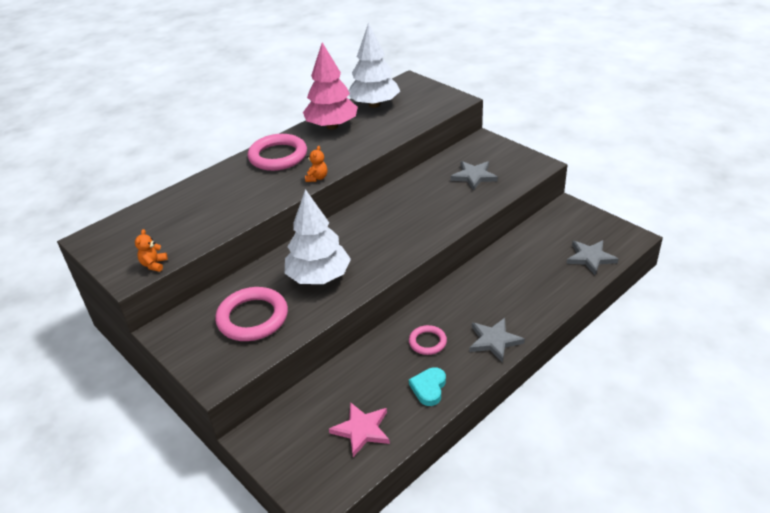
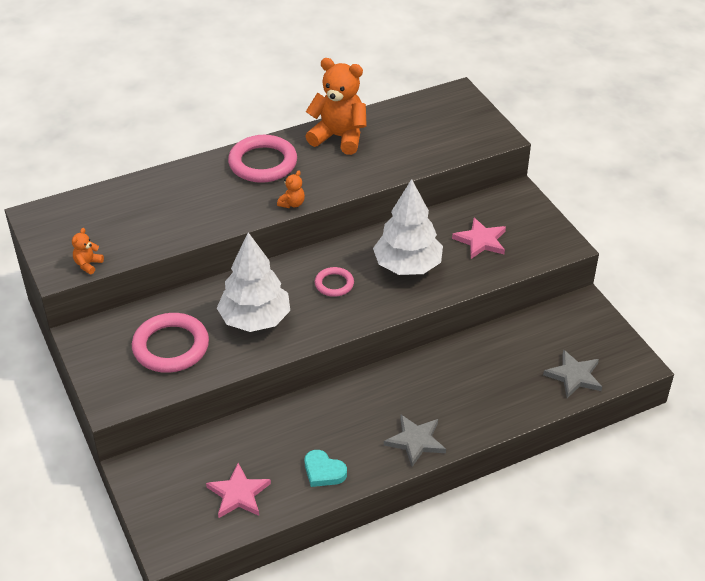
camera: 15 degrees right, 5 degrees up
(332, 126) = (339, 137): pink tree -> orange teddy bear
(374, 105) = (400, 119): white tree -> white tree (407, 266)
(427, 342) = (346, 422): pink ring -> pink ring (334, 284)
(429, 388) = (323, 471): turquoise heart -> turquoise heart turned 90 degrees counterclockwise
(474, 176) = (481, 241): grey star -> pink star

